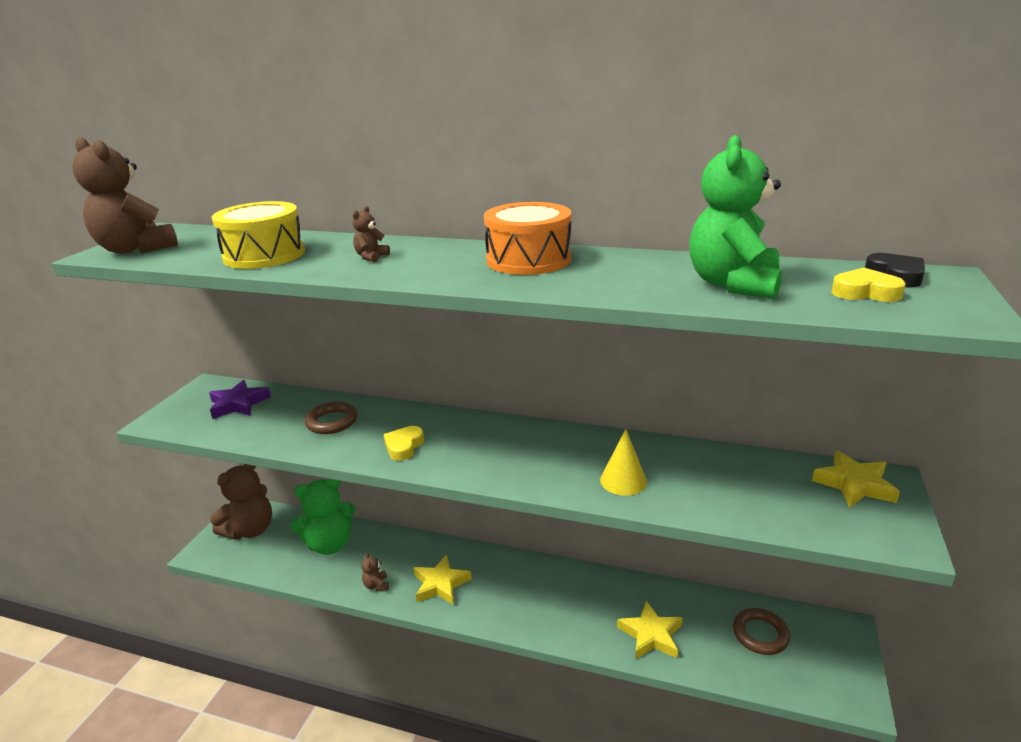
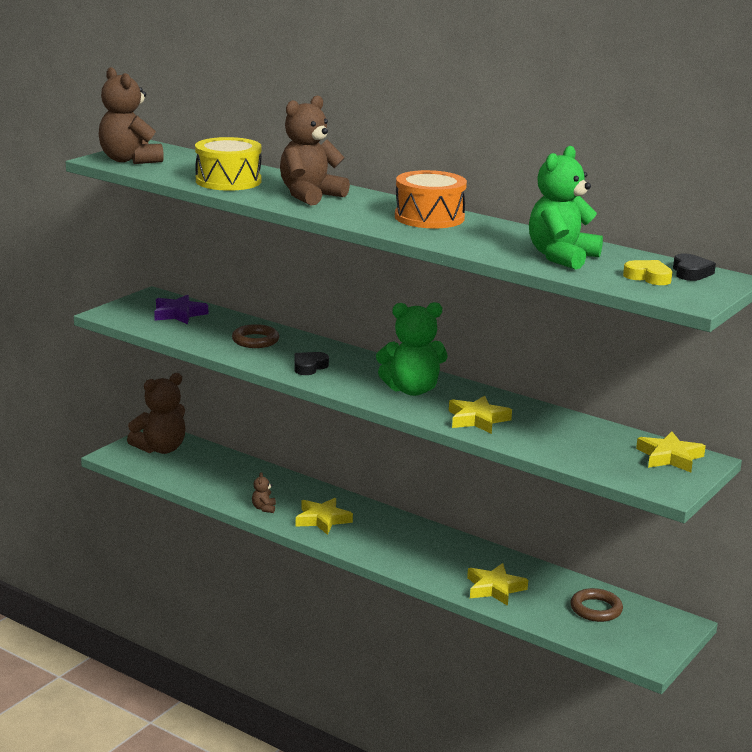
camera: 15 degrees right, 5 degrees down
(330, 544) = (231, 473): green teddy bear -> green teddy bear (412, 390)
(371, 257) = (310, 196): brown teddy bear -> brown teddy bear, size x2.39
(404, 446) = (309, 367): yellow heart -> black heart
(623, 480) = (477, 419): yellow cone -> yellow star

